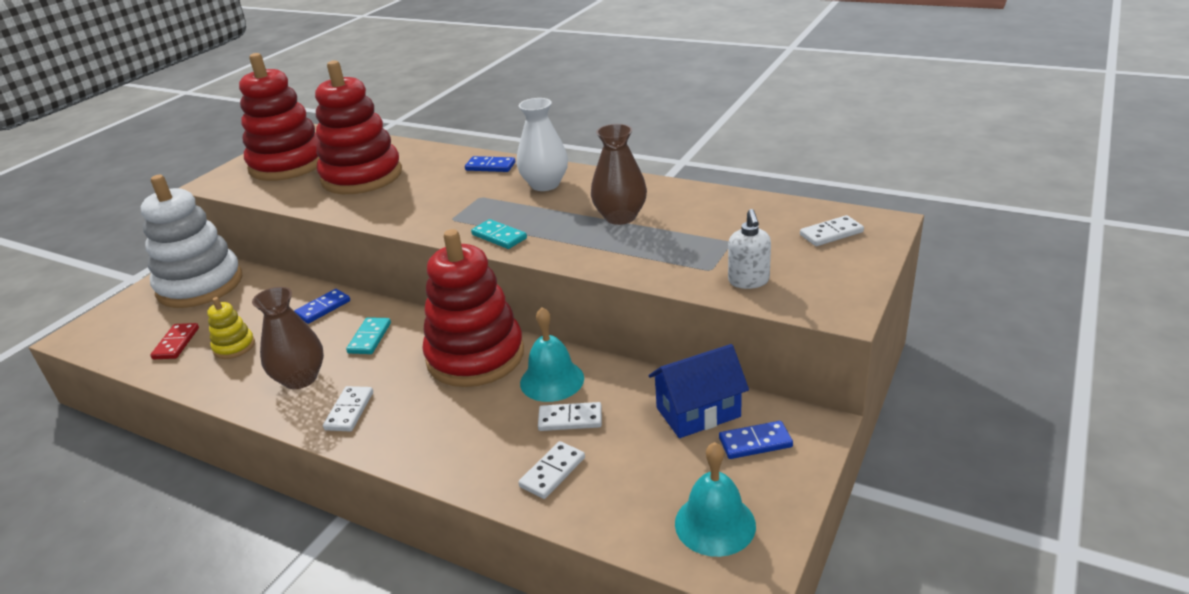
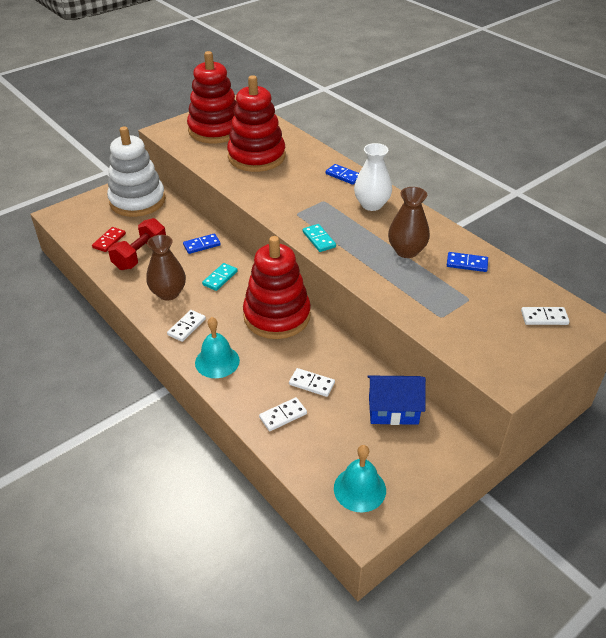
camera: 20 degrees right, 10 degrees up
(234, 347) = (140, 255): yellow stacking toy -> red dumbbell
(552, 380) = (314, 351): turquoise bell -> turquoise bell (217, 361)
(748, 281) = (460, 336): white soap dispenser -> none
(755, 442) = (416, 446): blue domino -> blue domino (467, 263)

